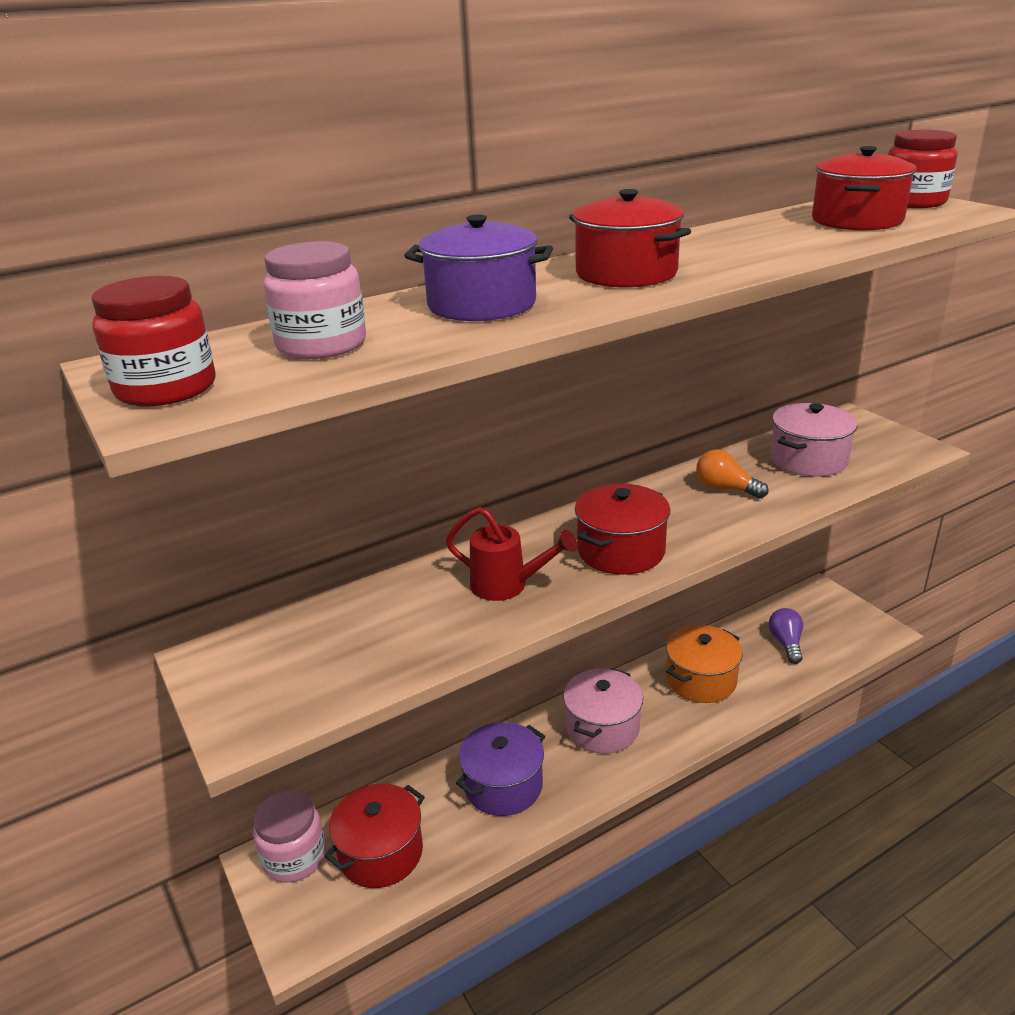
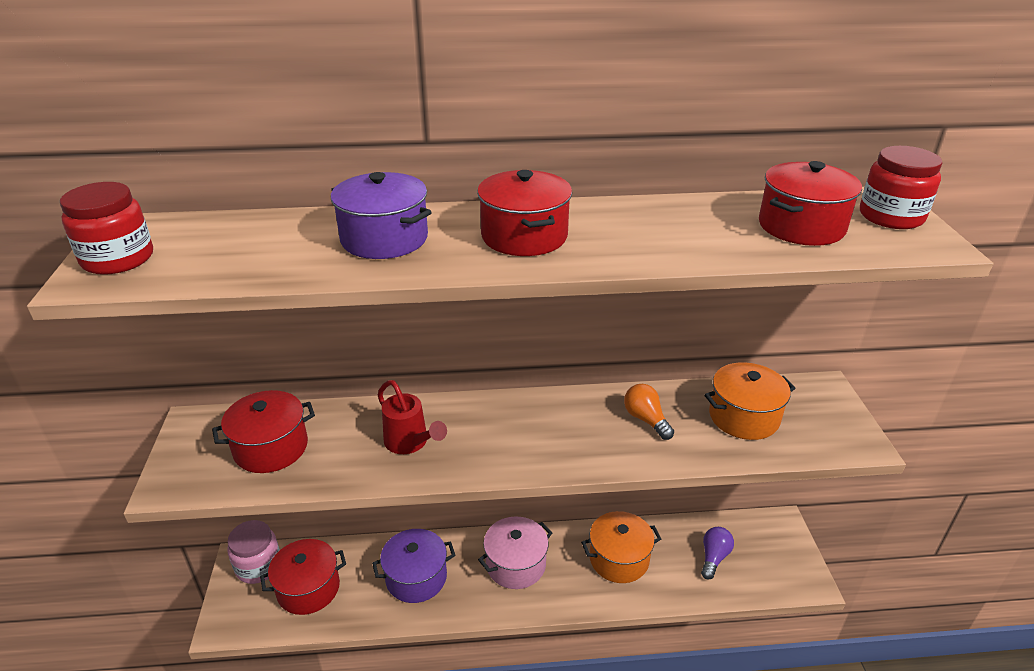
camera: 25 degrees right, 5 degrees up
(321, 345) = (242, 247): pink jar -> none
(621, 551) = (513, 445): red pot -> red pot (271, 447)
(808, 460) = (744, 417): pink pot -> orange pot

